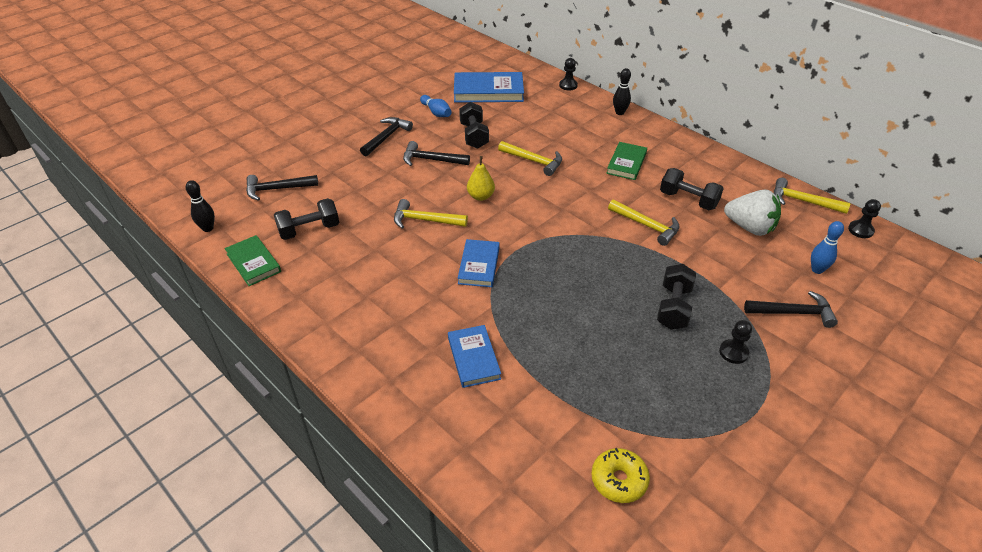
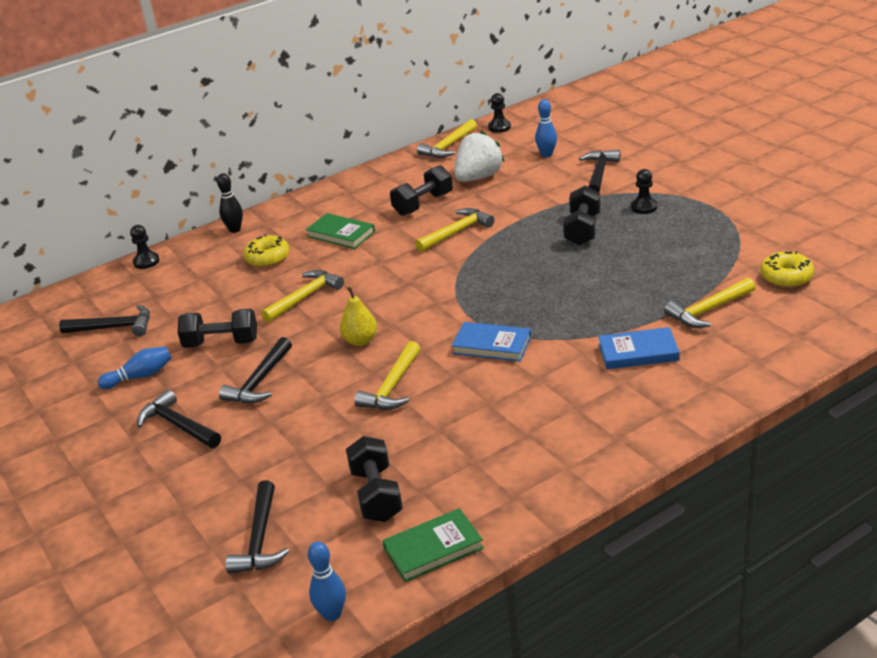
camera: 75 degrees left, 10 degrees down
(208, 228) = (332, 614): black bowling pin -> blue bowling pin
(488, 91) = (114, 327): blue book -> black hammer
(545, 409) = (708, 310): none -> yellow hammer
(583, 135) = (268, 258): none -> yellow donut
(673, 307) = (582, 230): black dumbbell -> black dumbbell turned 75 degrees clockwise

